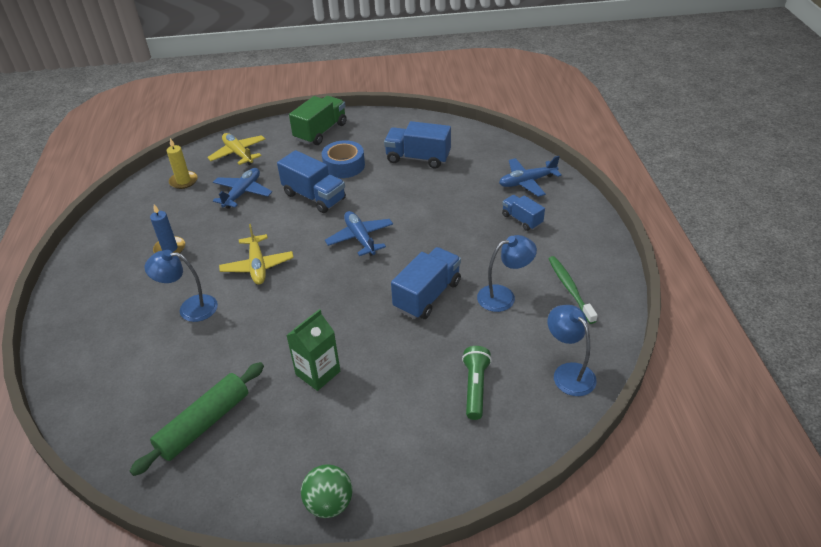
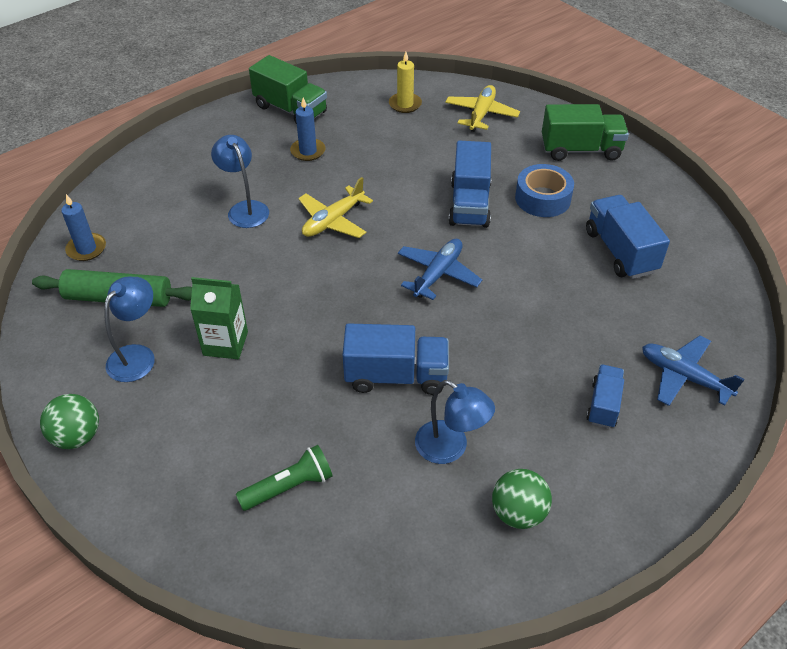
camera: 55 degrees right, 5 degrees up
(111, 239) = (290, 110): none -> green truck
(121, 427) = (86, 249): none -> blue candle
(242, 193) = (426, 151): blue plane -> none
(568, 373) = (371, 572): blue lamp -> blue lamp (137, 355)
(570, 288) = (518, 513): green toothbrush -> green ball

